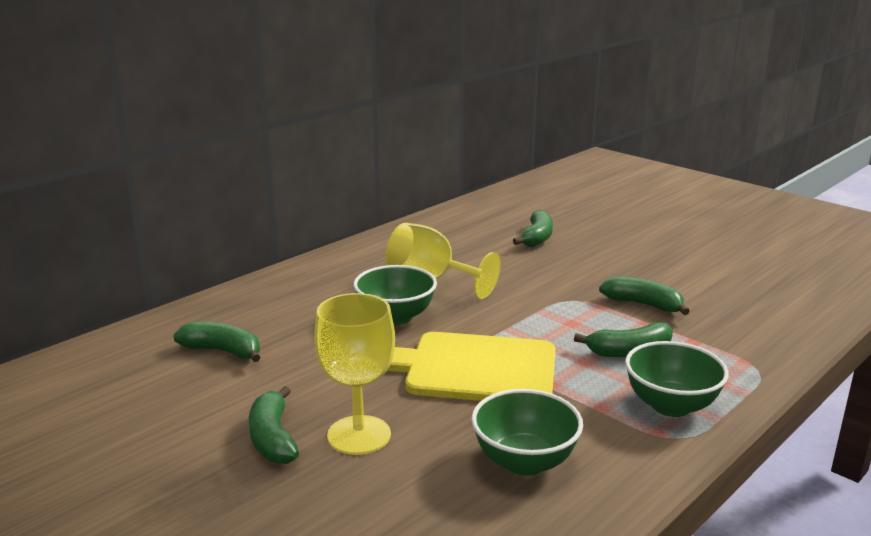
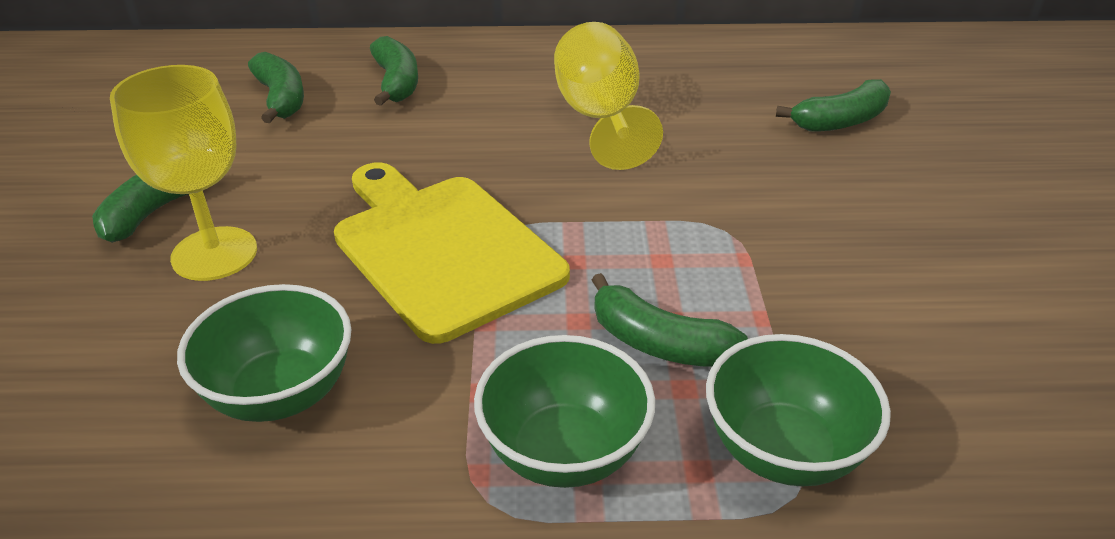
camera: 45 degrees right, 15 degrees up
(395, 317) = (484, 143): green bowl -> green bowl (783, 451)
(643, 304) = (811, 290): green banana -> green banana (396, 83)

